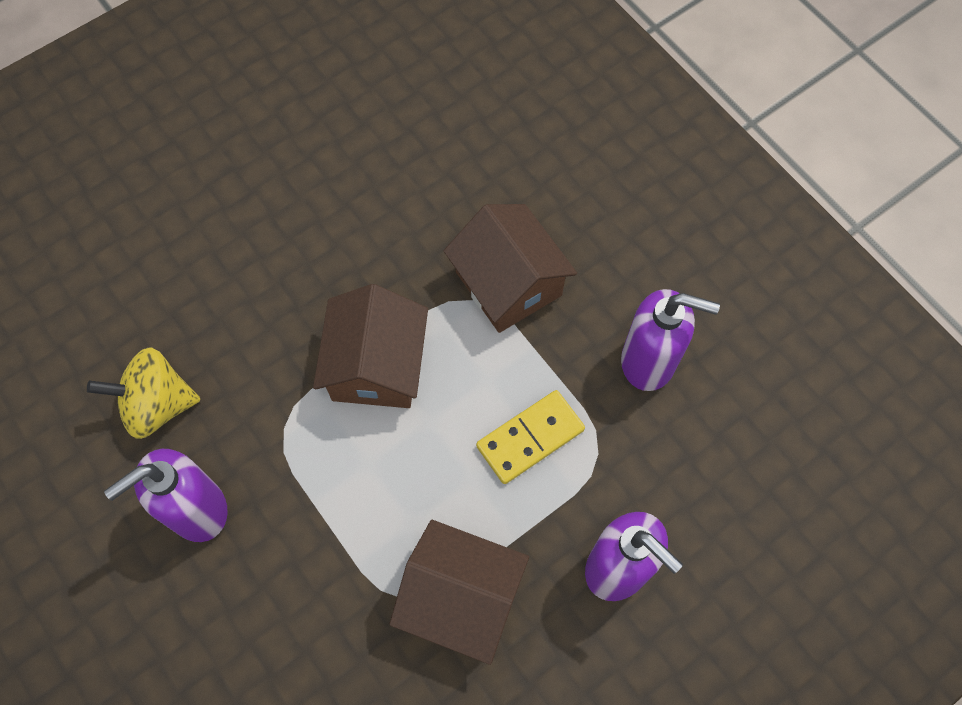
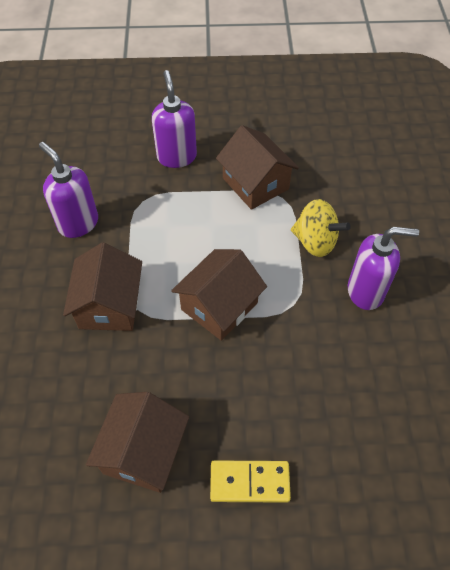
camera: 145 degrees left, 10 degrees down
(157, 405) = (362, 362): yellow spinning top -> yellow spinning top (315, 242)
(344, 168) = (143, 452): none -> brown house
(530, 438) = (168, 225): yellow domino -> yellow domino (249, 482)

